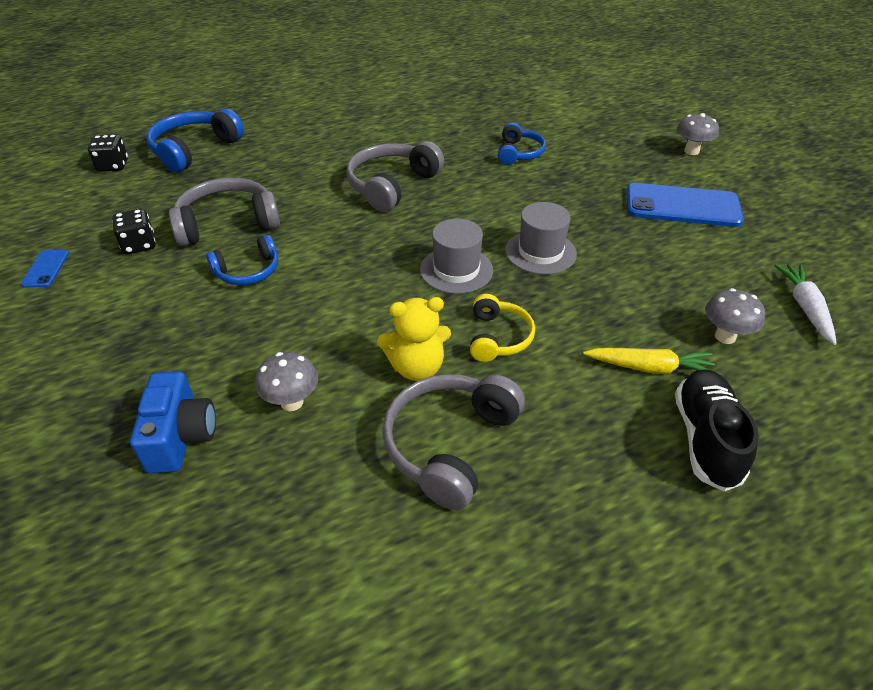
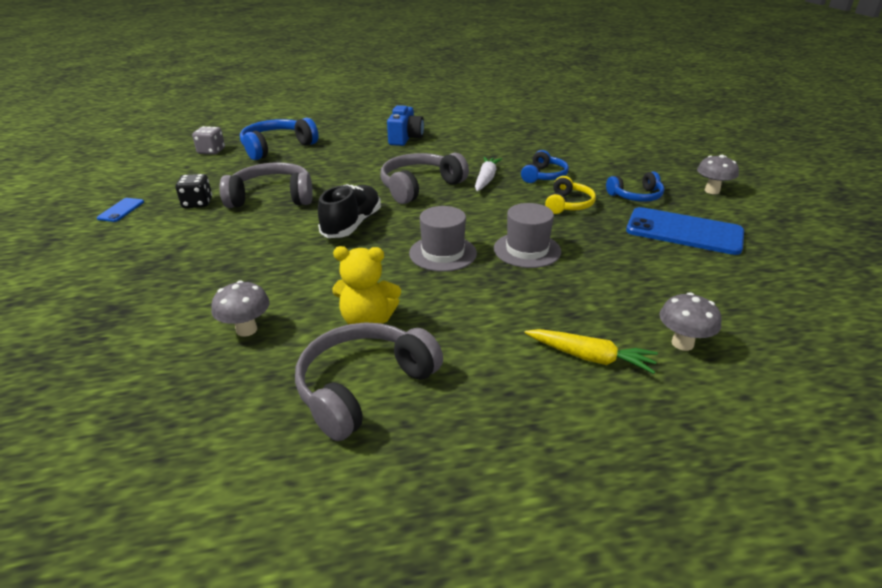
camera: 15 degrees right, 10 degrees down
(113, 166) = (211, 151): black dice -> grey dice
(181, 437) = (143, 340): blue camera -> blue camera (405, 138)
(248, 271) = (268, 231): blue headphones -> blue headphones (636, 196)
(498, 337) = (454, 309): yellow headphones -> yellow headphones (568, 204)
(706, 439) = (622, 430): black shoe -> black shoe (352, 224)
(805, 308) = (782, 332): white carrot -> white carrot (486, 179)

